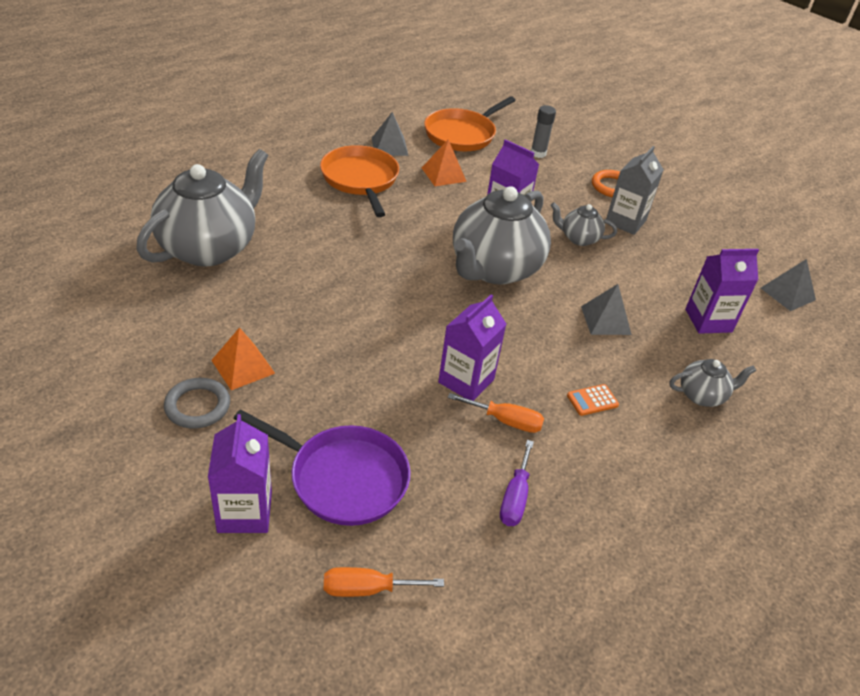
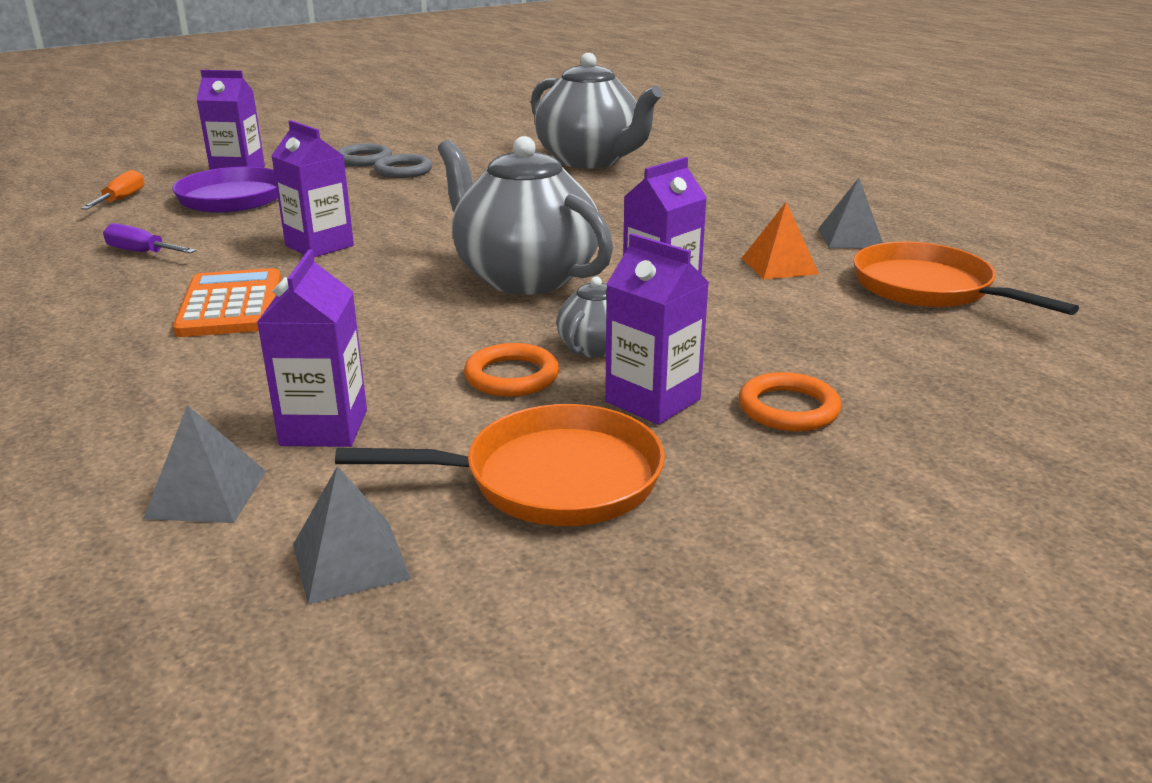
camera: 105 degrees right, 15 degrees down
(243, 366) = (403, 171): orange pyramid -> grey ring
(360, 180) = (745, 219): orange pan -> orange pan (551, 479)
(505, 421) = (244, 258): orange screwdriver -> none
(538, 153) = (895, 347): grey glue stick -> none
(592, 400) = (231, 305): orange calculator -> orange calculator, size x2.17
(606, 320) = (376, 337): grey pyramid -> grey pyramid (206, 494)
(625, 221) = (652, 401): grey carton -> purple carton
(625, 264) = (512, 376): none -> orange ring
(702, 395) = (168, 382): grey teapot -> none

